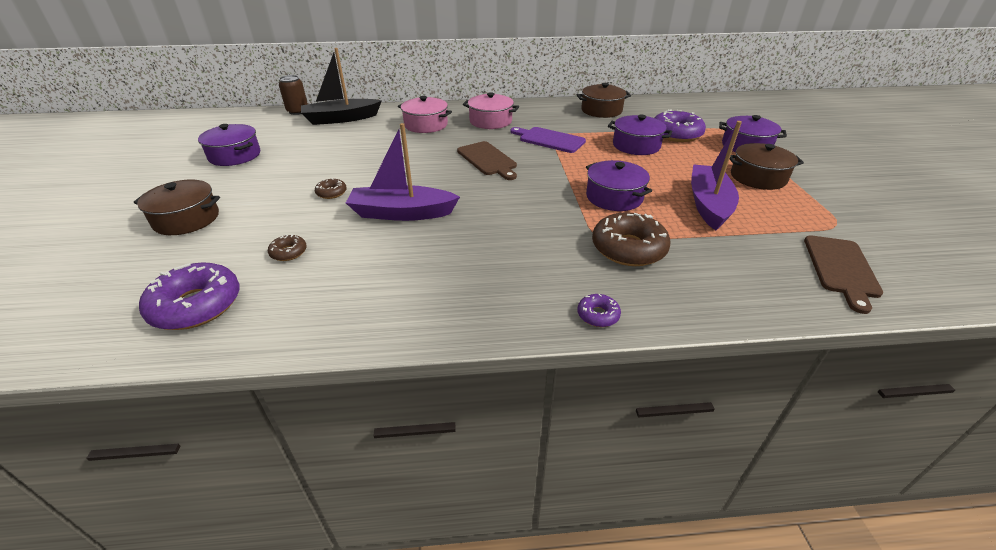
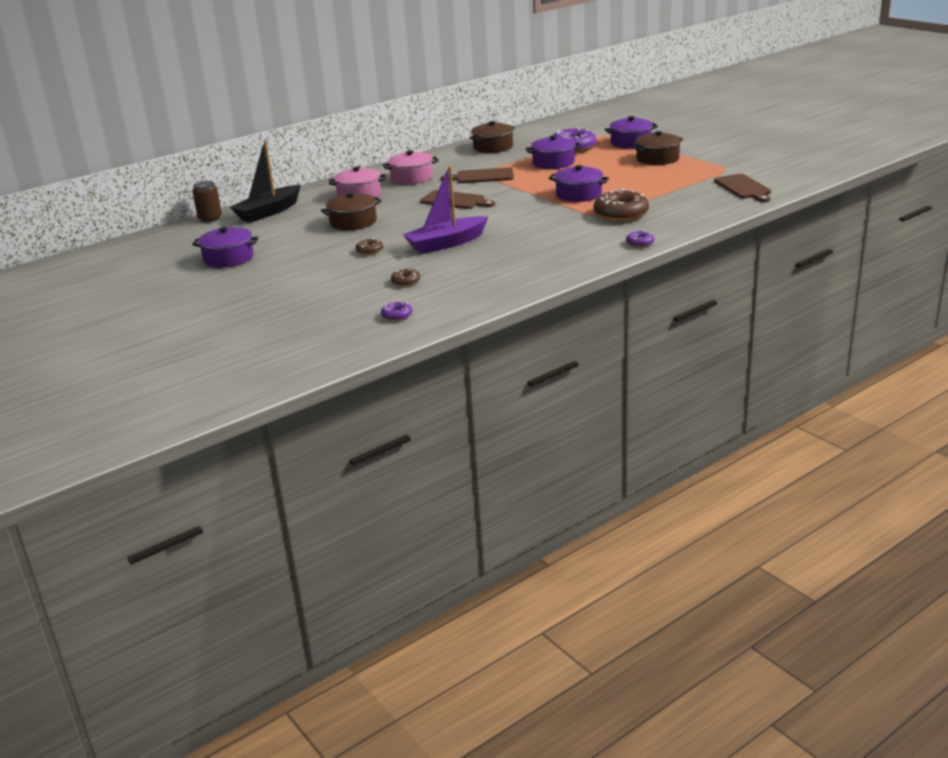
camera: 30 degrees left, 10 degrees down
(186, 219) = (286, 294): brown pot -> brown pot (353, 222)
(196, 305) = (397, 315): purple donut -> purple donut, size x0.48
(549, 139) = (482, 176): purple cutting board -> brown cutting board
(708, 204) = (642, 181): purple boat -> none

